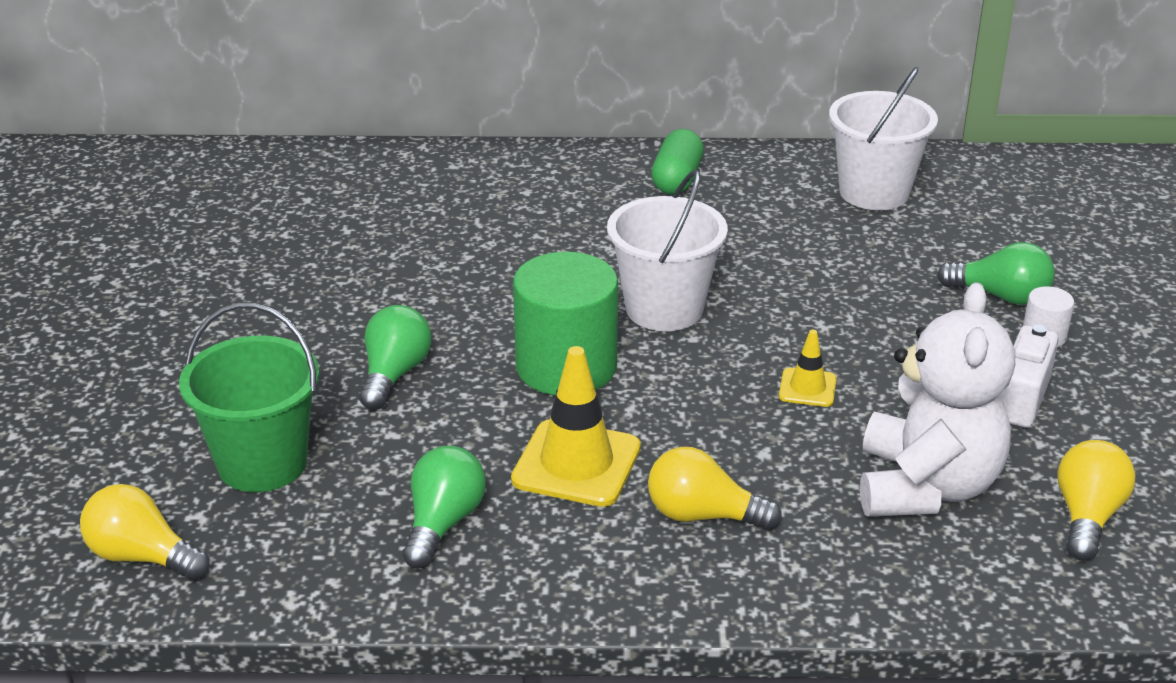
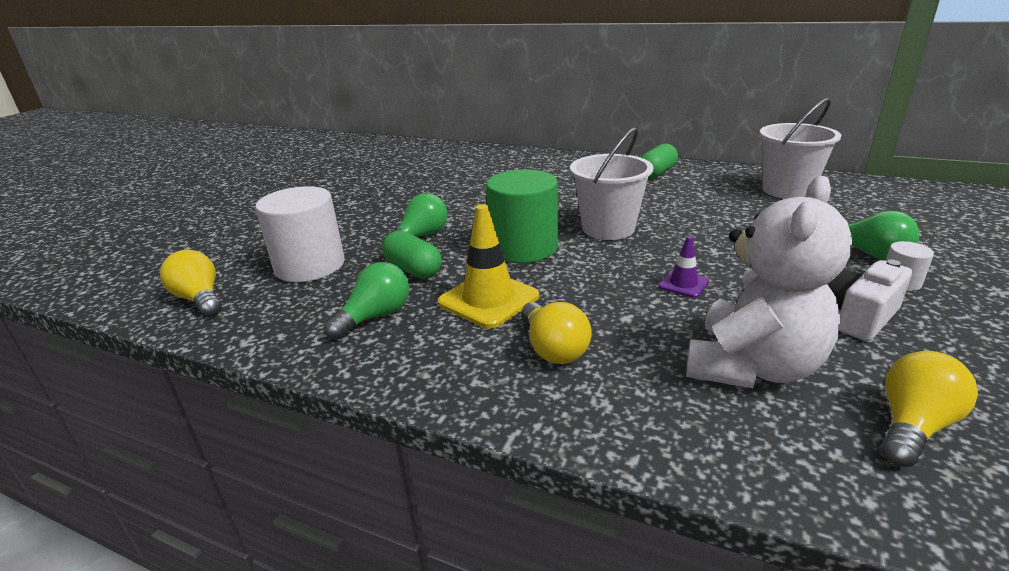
camera: 25 degrees right, 5 degrees down
(262, 463) = (310, 266): green bucket -> white cylinder
(432, 437) = (413, 269): none -> green capsule
(703, 515) = (553, 348): yellow light bulb -> yellow light bulb turned 150 degrees counterclockwise
(807, 388) = (683, 284): yellow traffic cone -> purple traffic cone

